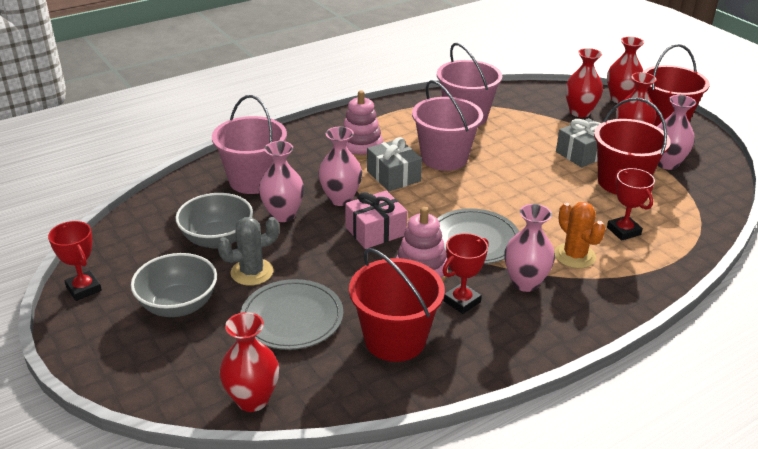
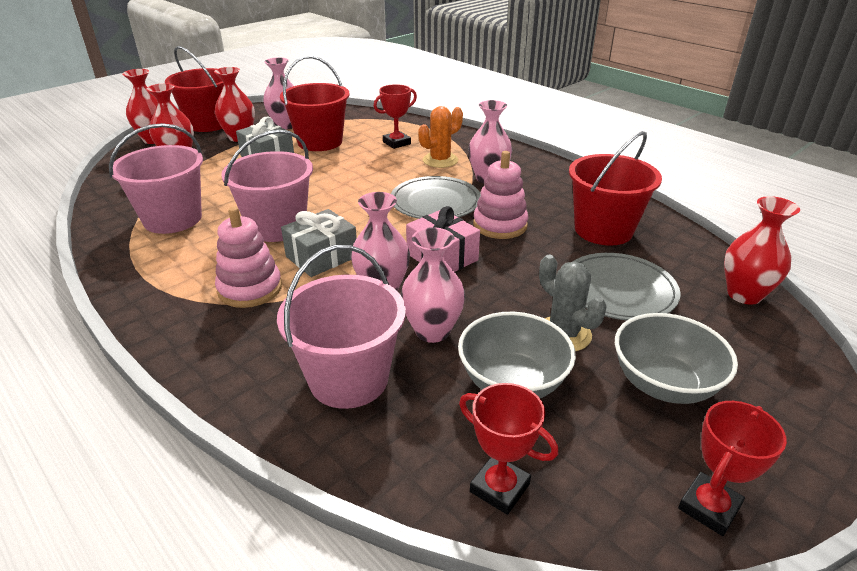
camera: 100 degrees left, 0 degrees up
(462, 301) = (530, 203): red trophy -> red trophy (499, 488)

